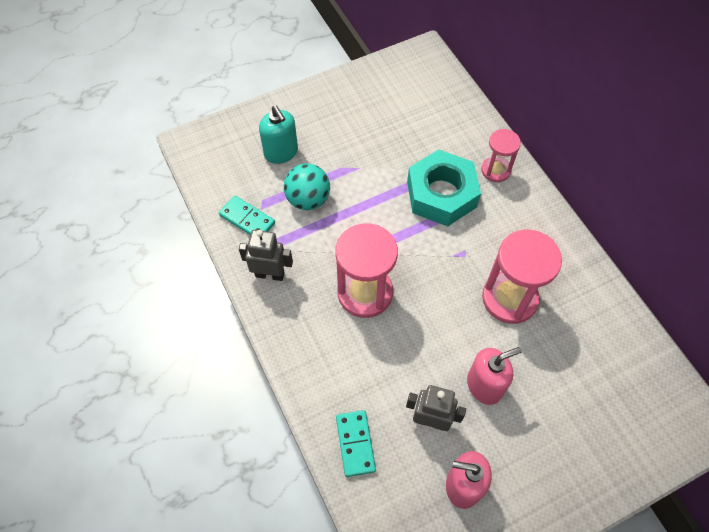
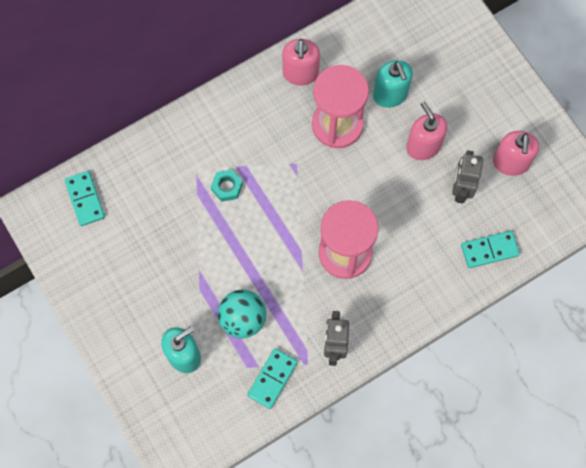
camera: 95 degrees left, 10 degrees up
(433, 88) = (85, 199): none -> turquoise domino
(441, 194) = (227, 187): turquoise nut -> turquoise nut, size x0.42
(495, 170) = (193, 136): pink hourglass -> none
(548, 356) = (390, 95): none -> turquoise soap dispenser
(569, 268) = (300, 73): none -> pink soap dispenser

